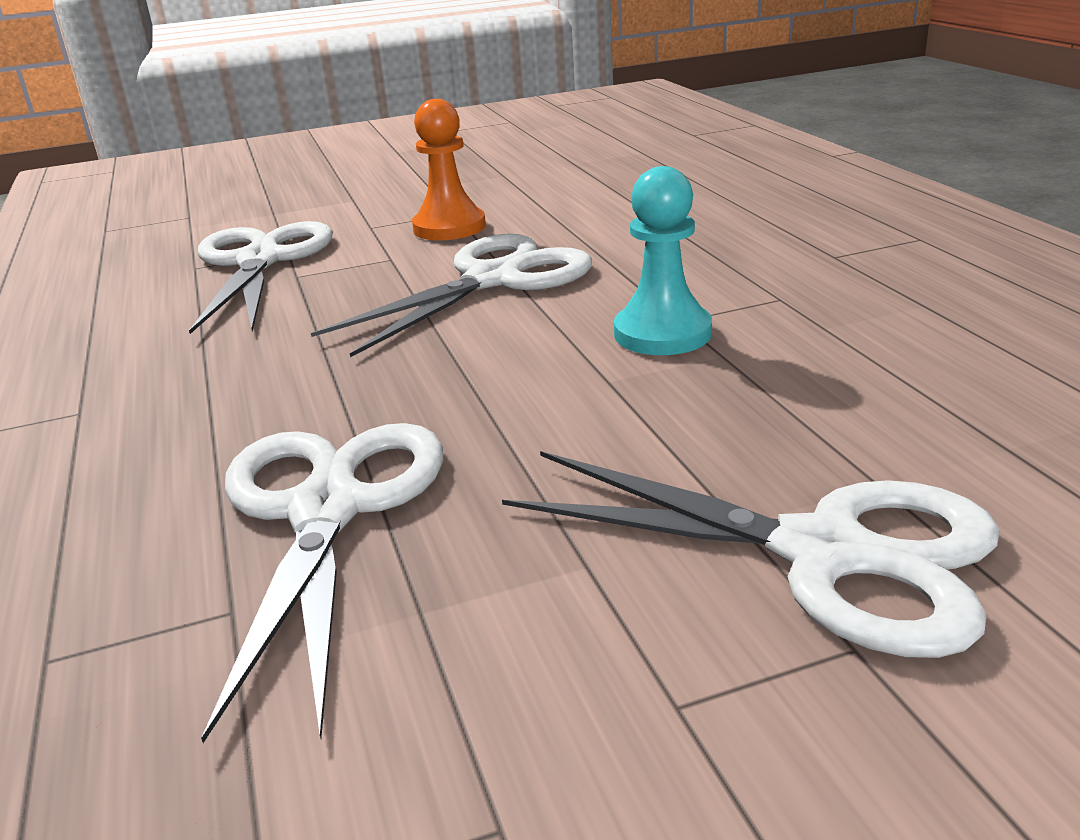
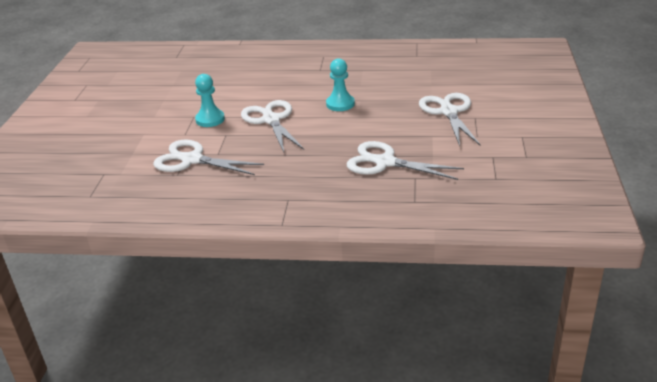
camera: 65 degrees left, 5 degrees up
(449, 227) = (210, 119): orange pawn -> turquoise pawn
(825, 553) = (448, 112): white scissors -> white scissors turned 60 degrees counterclockwise

